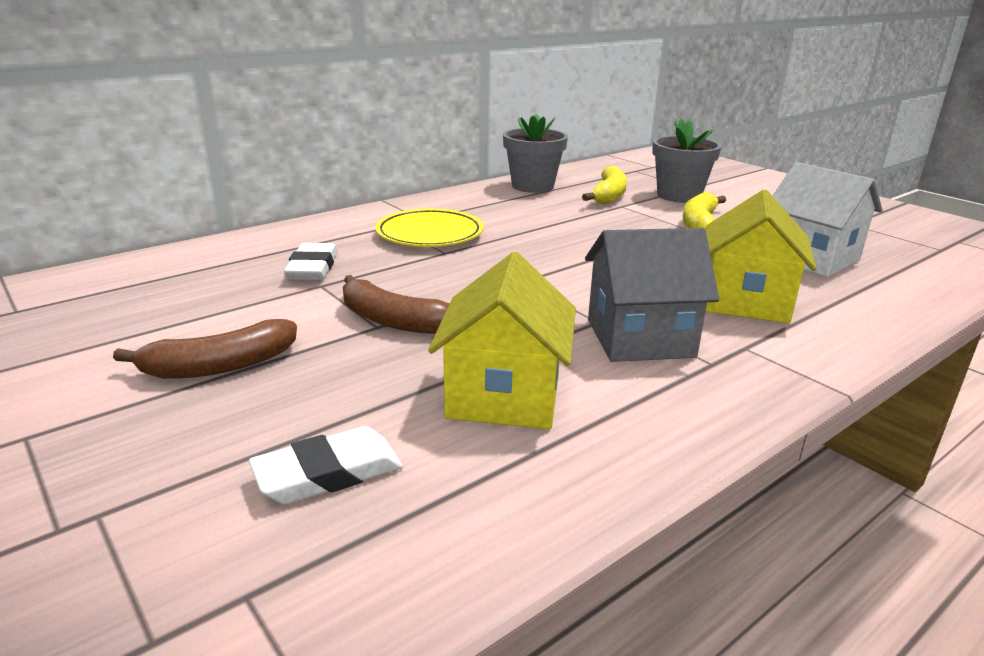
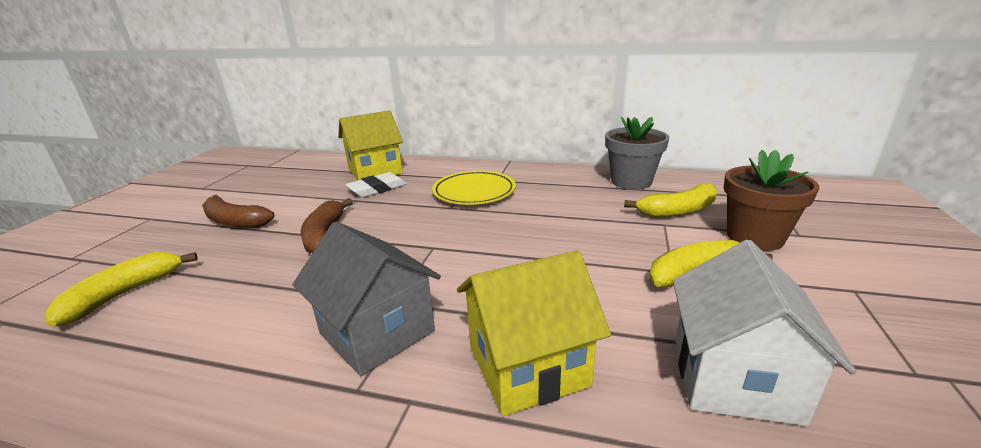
camera: 55 degrees right, 0 degrees up
(328, 473) = (123, 294): white eraser -> yellow banana
(504, 396) = (238, 311): yellow house -> yellow house (375, 171)
(679, 196) = (755, 237): grey flower pot -> brown flower pot

